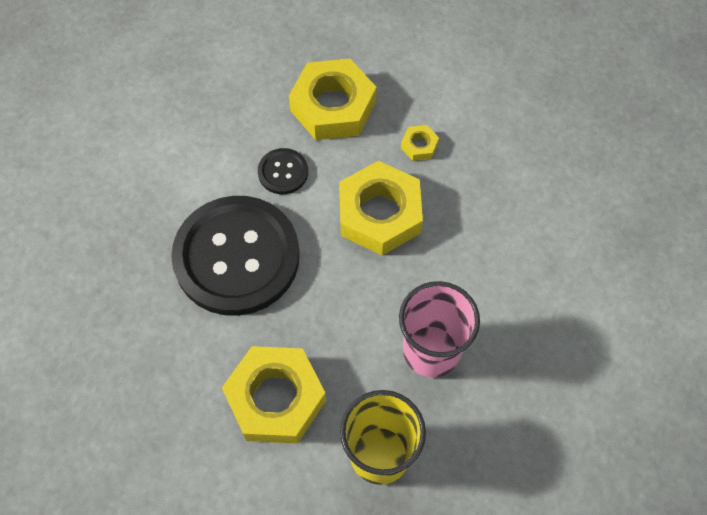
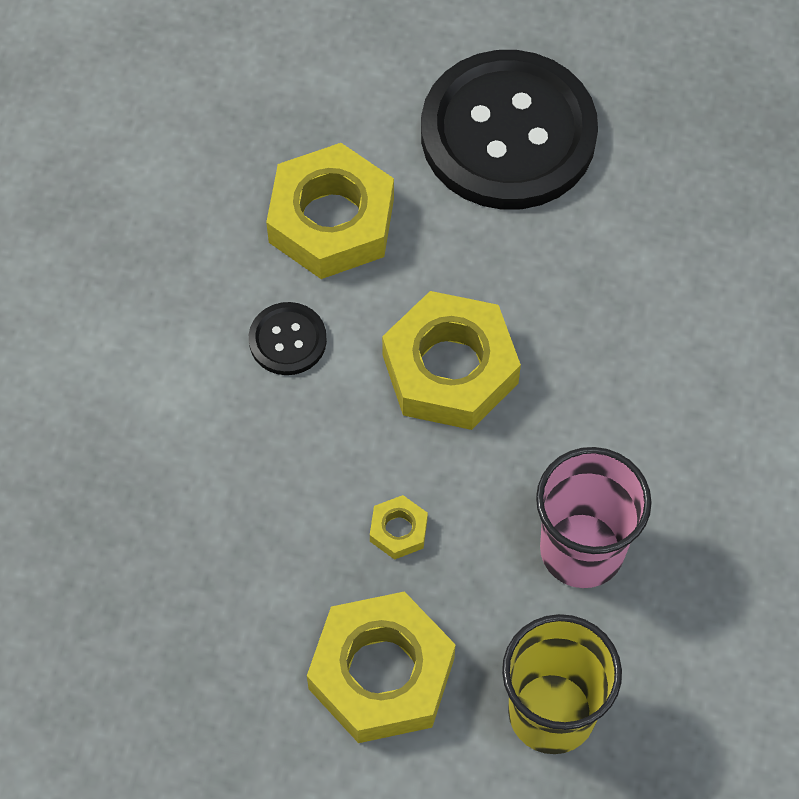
camera: 15 degrees left, 0 degrees up
(237, 257) = (259, 484): black button -> black button (508, 133)
(419, 146) = (478, 251): yellow nut -> yellow nut (398, 530)

